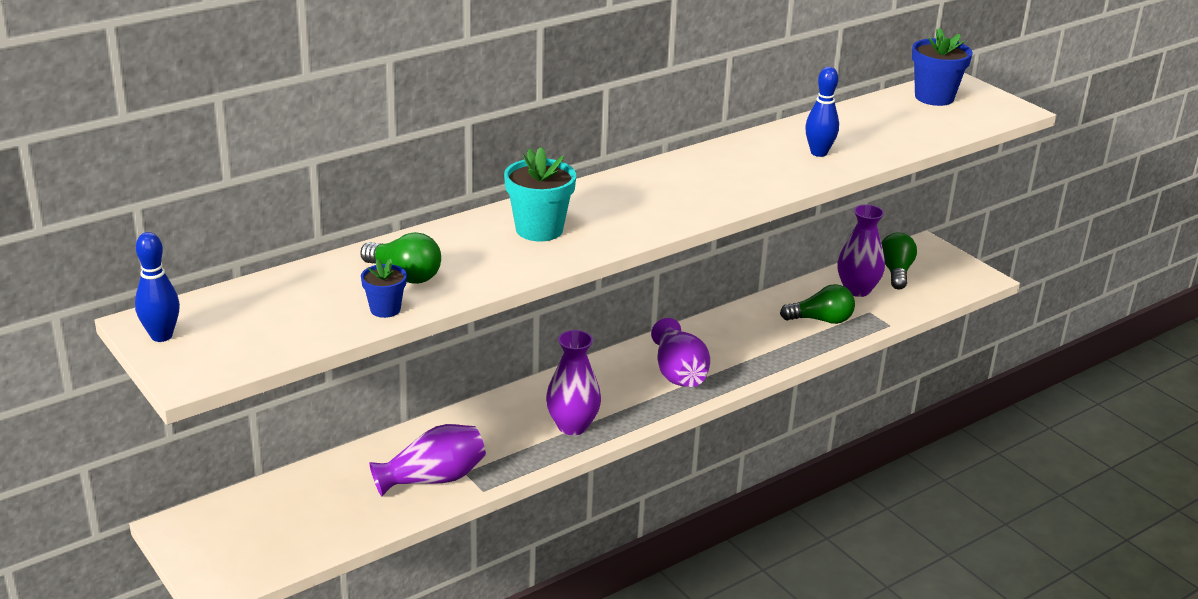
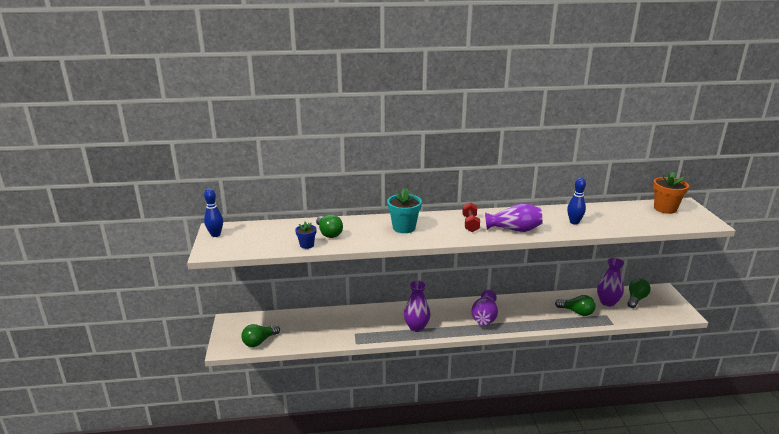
camera: 30 degrees right, 5 degrees down
(283, 547) = (259, 341): none -> green light bulb
(433, 479) = (339, 332): purple vase -> purple vase (514, 229)
(651, 195) = (470, 224): none -> red dumbbell
(934, 97) = (665, 209): blue flower pot -> orange flower pot

